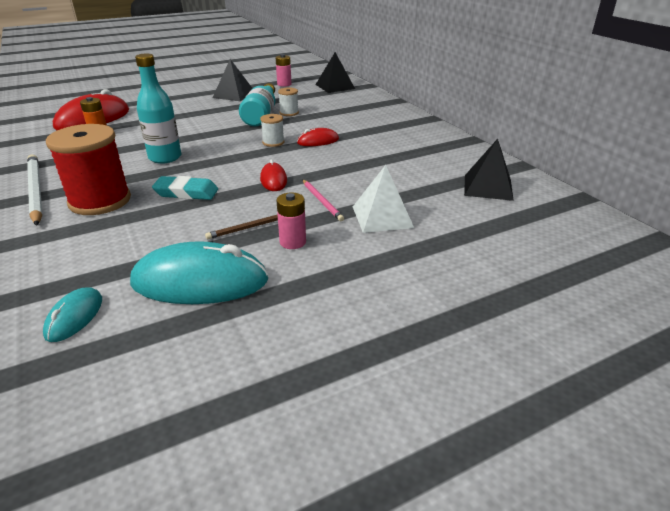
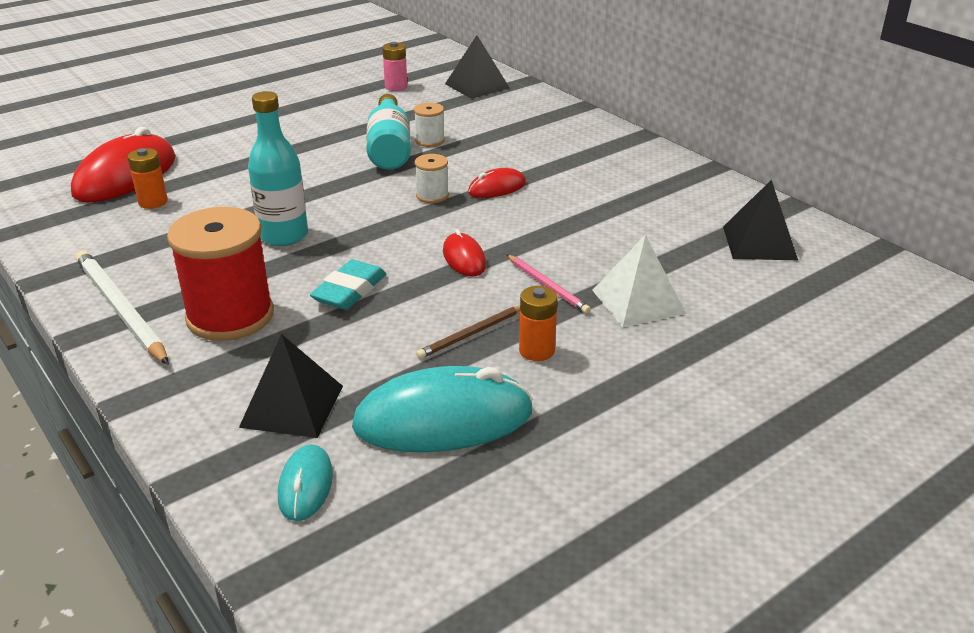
camera: 10 degrees left, 0 degrees up
(186, 192) = (349, 291): turquoise eraser -> turquoise eraser turned 60 degrees counterclockwise
(234, 95) = (326, 112): black pyramid -> black pyramid (292, 406)
(292, 242) = (536, 350): pink battery -> orange battery

